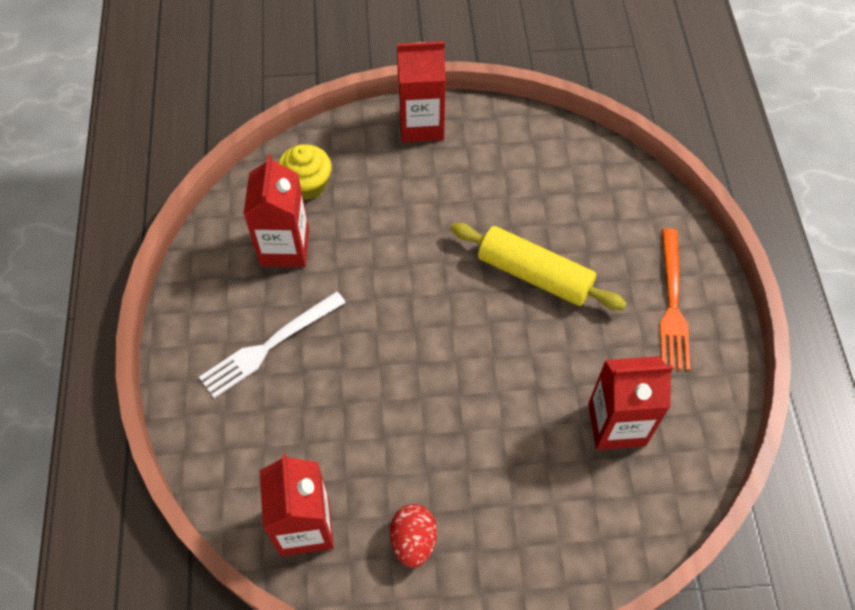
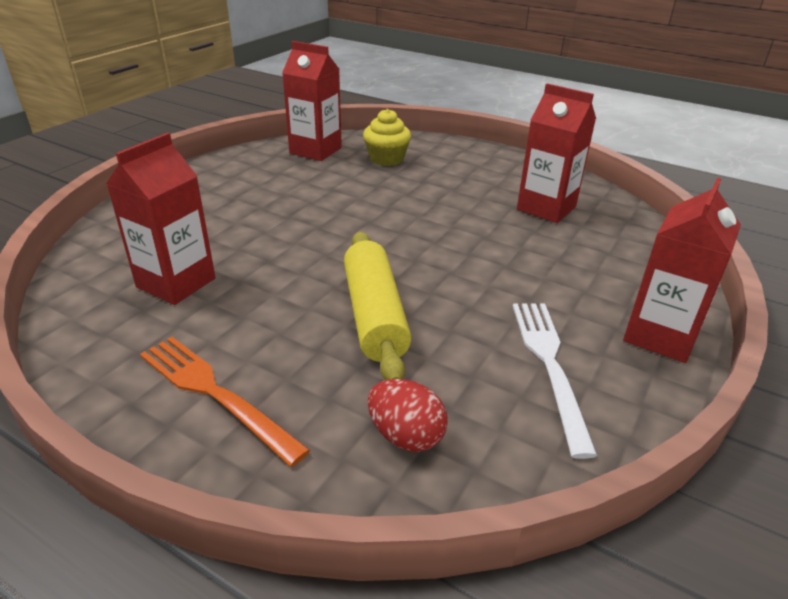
camera: 125 degrees right, 25 degrees down
(269, 345) = (458, 177): white fork -> white fork (550, 365)
(307, 184) = (613, 239): yellow cupcake -> yellow cupcake (386, 159)
(413, 541) = (250, 174): red egg -> red egg (405, 435)
(534, 274) = (375, 315): yellow rolling pin -> yellow rolling pin turned 75 degrees counterclockwise

